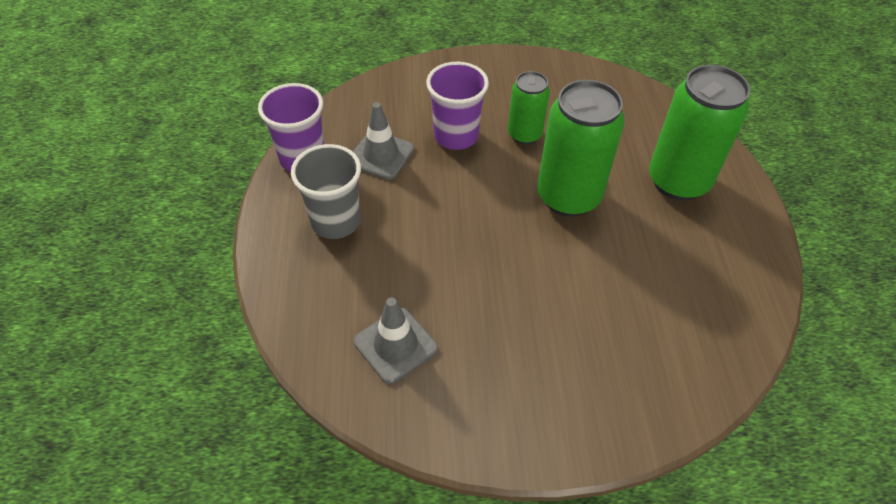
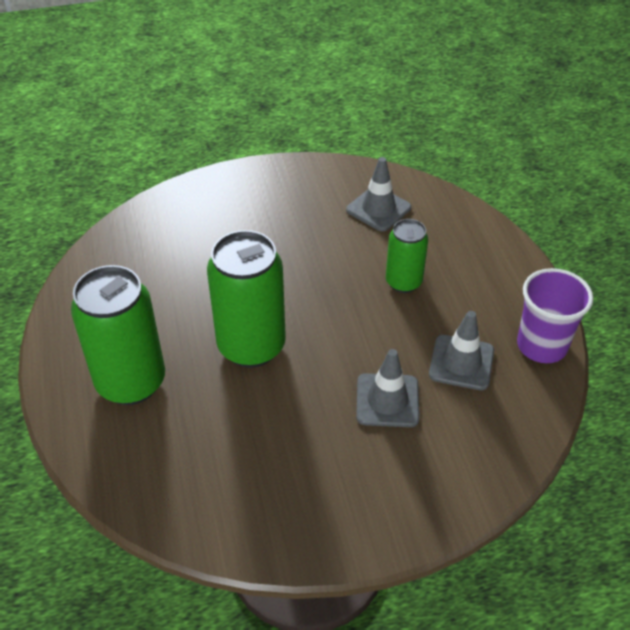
camera: 170 degrees right, 5 degrees down
(336, 221) = (471, 288): grey cup -> none
(456, 136) = (387, 400): purple cup -> grey traffic cone
(524, 135) = (307, 415): green can -> green can (403, 282)

